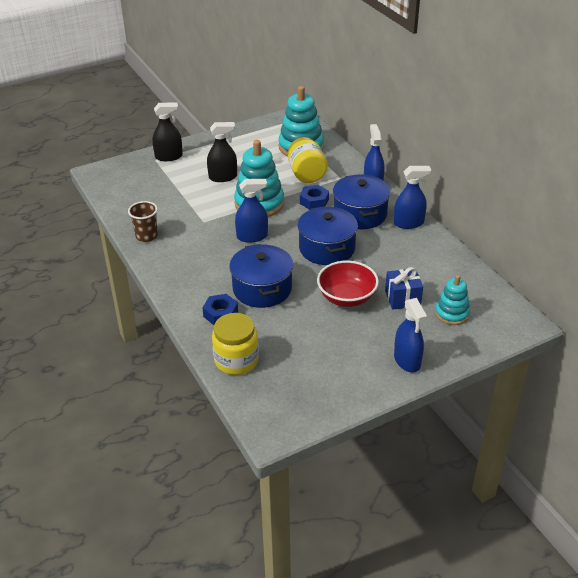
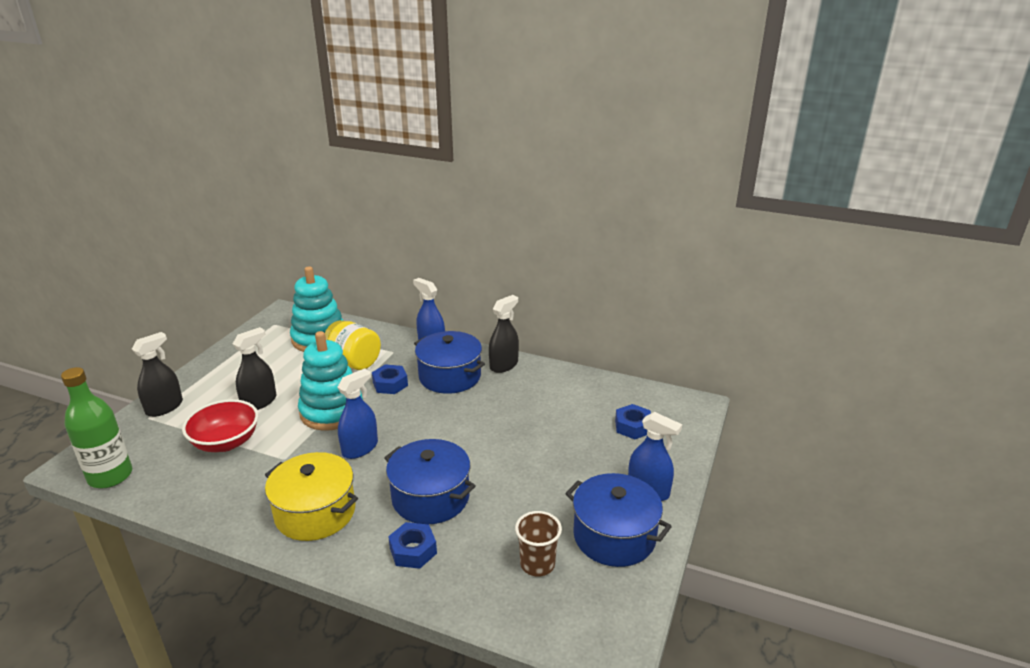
camera: 40 degrees left, 10 degrees down
(109, 188) = (110, 476): none -> green bottle
(146, 236) = (223, 509): brown cup -> brown cup (537, 564)
(190, 263) = (315, 512): none -> yellow pot
(236, 360) = (488, 593): yellow jar -> none
(327, 248) = (453, 423): blue pot -> blue pot (614, 536)
(347, 297) = (526, 461): red bowl -> red bowl (226, 442)
(402, 298) = (577, 435): blue gift -> none
(408, 223) = (504, 365): blue spray bottle -> black spray bottle
(452, 313) = (633, 426): turquoise stacking toy -> blue nut

